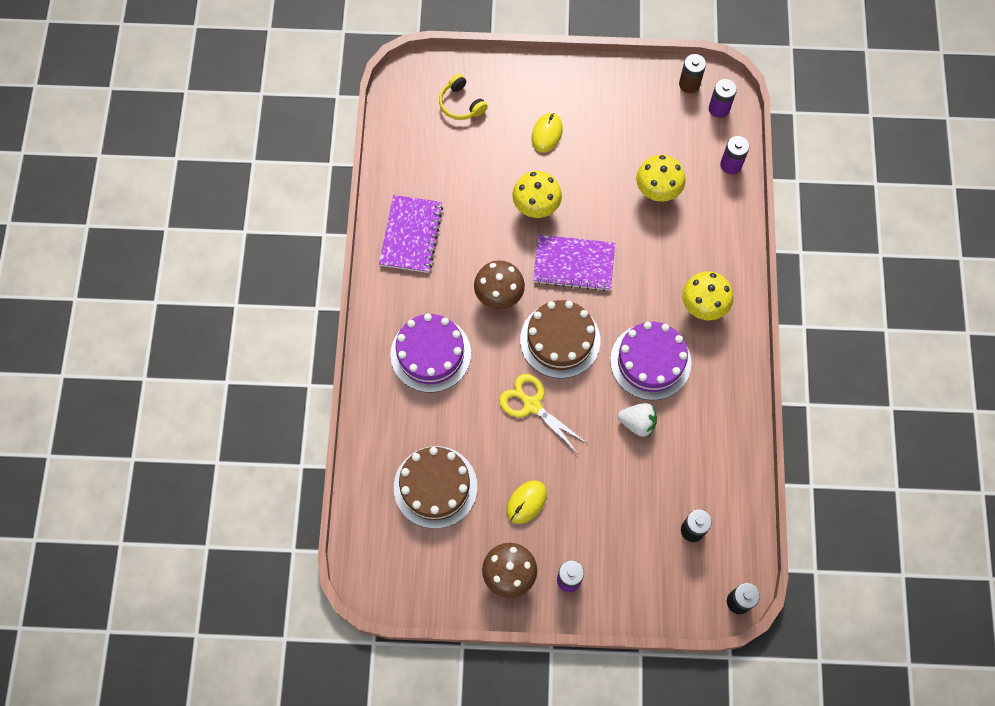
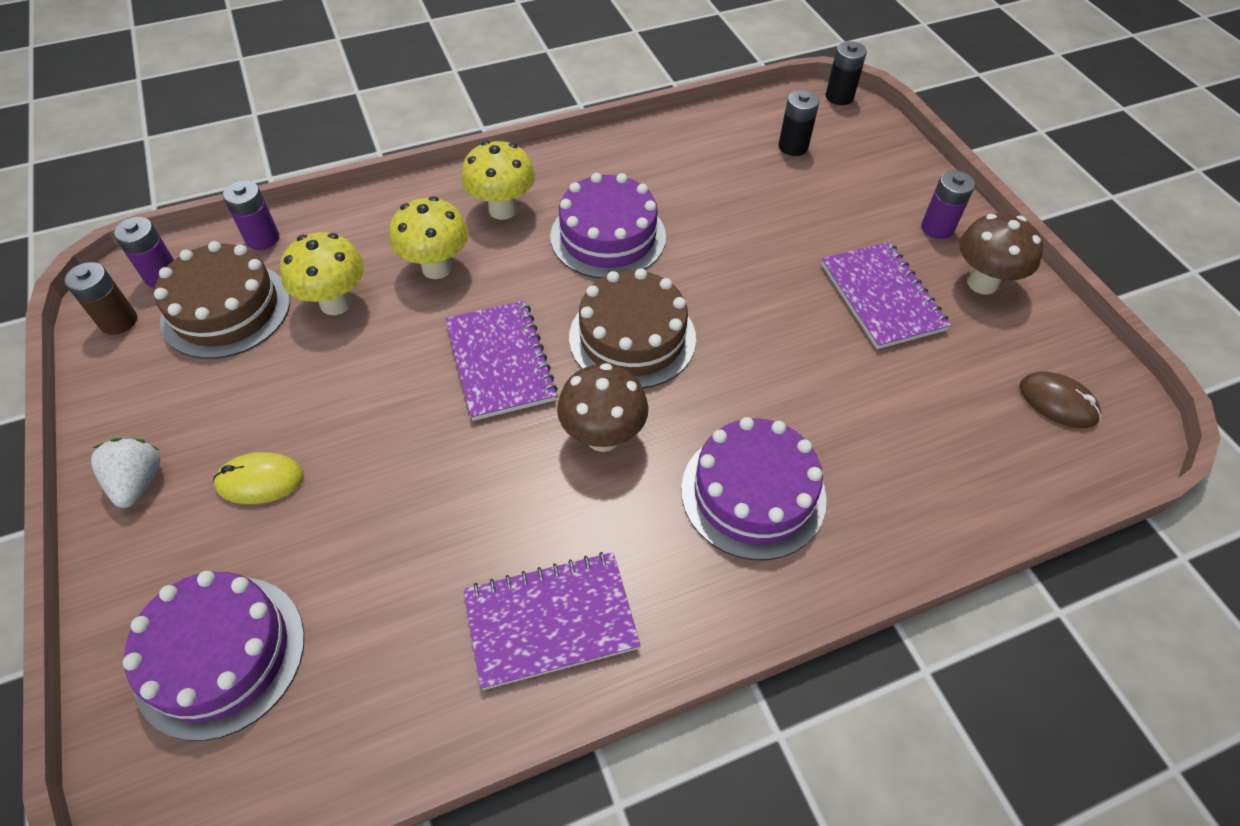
camera: 115 degrees left, 15 degrees down
(405, 553) = (1058, 402): none -> brown mouse
(435, 487) = (944, 403): brown cake -> brown cake (226, 309)
(461, 104) = (220, 655): yellow headphones -> purple cake
(526, 502) = (881, 297): yellow mouse -> purple notebook
(532, 405) = (748, 336): yellow scissors -> none
(536, 208) = (418, 444): yellow mushroom -> yellow mushroom (437, 268)
(637, 423) = (699, 225): white strawberry -> white strawberry (138, 482)

